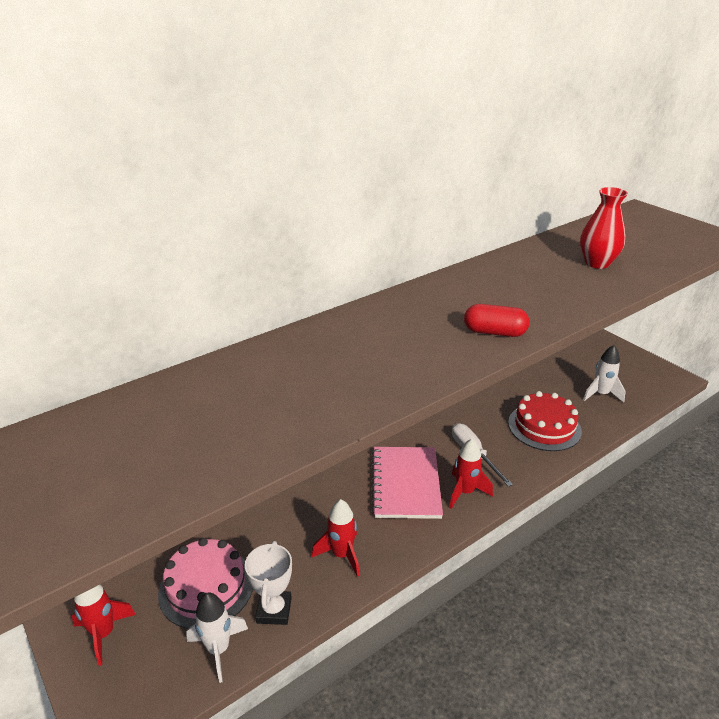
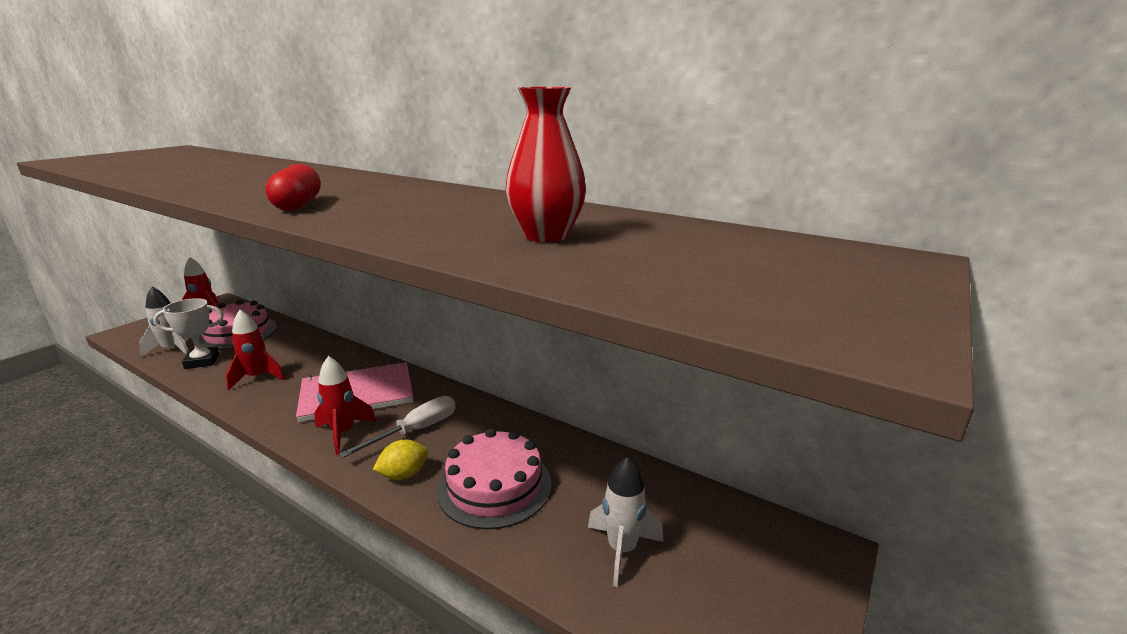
camera: 70 degrees right, 10 degrees down
(525, 463) = (404, 474): none -> yellow lemon
(544, 427) = (494, 486): red cake -> pink cake

